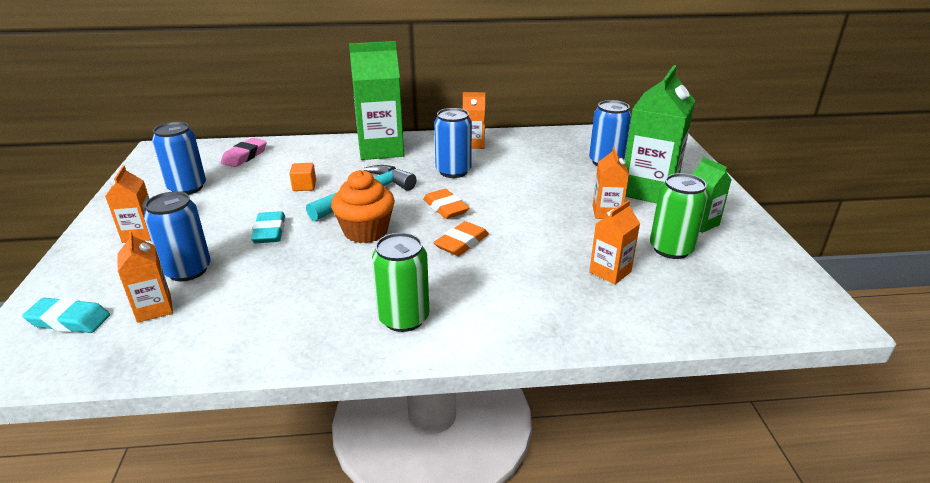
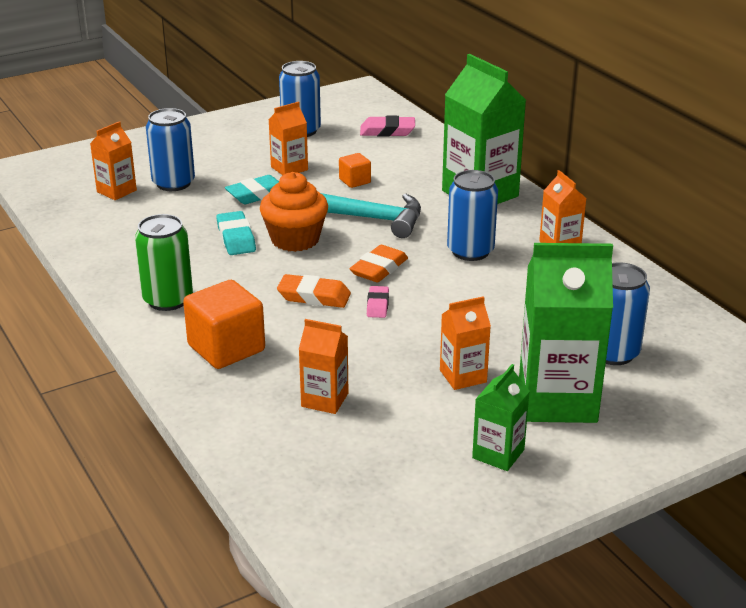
camera: 65 degrees right, 0 degrees up
(69, 320) = (85, 168): turquoise eraser -> turquoise eraser (236, 238)
(140, 234) = (210, 144): orange carton -> orange carton (289, 168)
(495, 220) = (377, 305): none -> pink eraser
(509, 302) = (226, 348): none -> orange cube
(671, 249) = (410, 437): green can -> none

